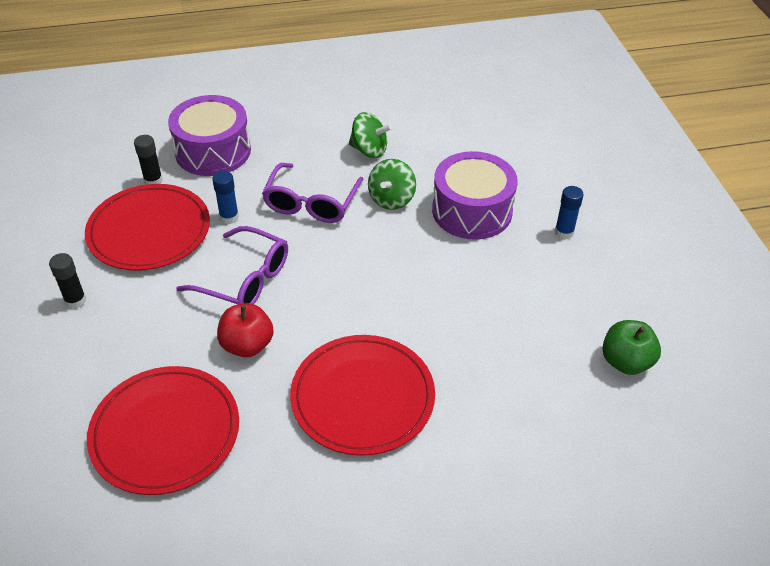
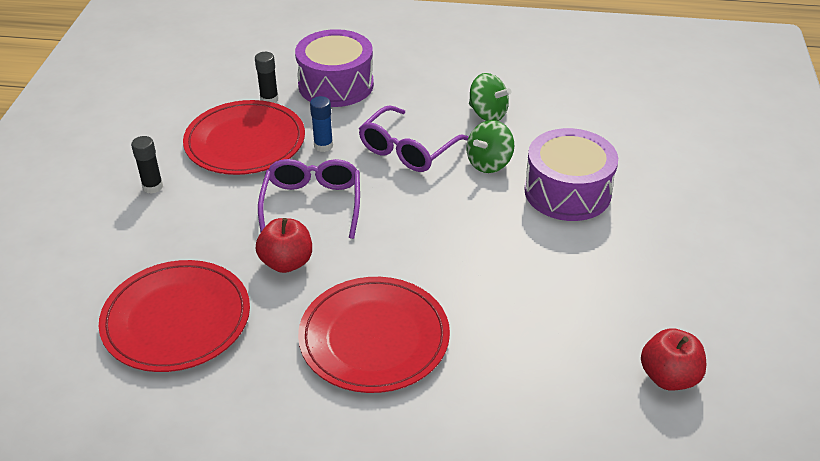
camera: 20 degrees right, 5 degrees down
(245, 279) = (312, 204): purple glasses -> purple glasses turned 135 degrees counterclockwise
(564, 232) = (658, 234): blue glue stick -> none
(626, 362) = (668, 377): green apple -> red apple

